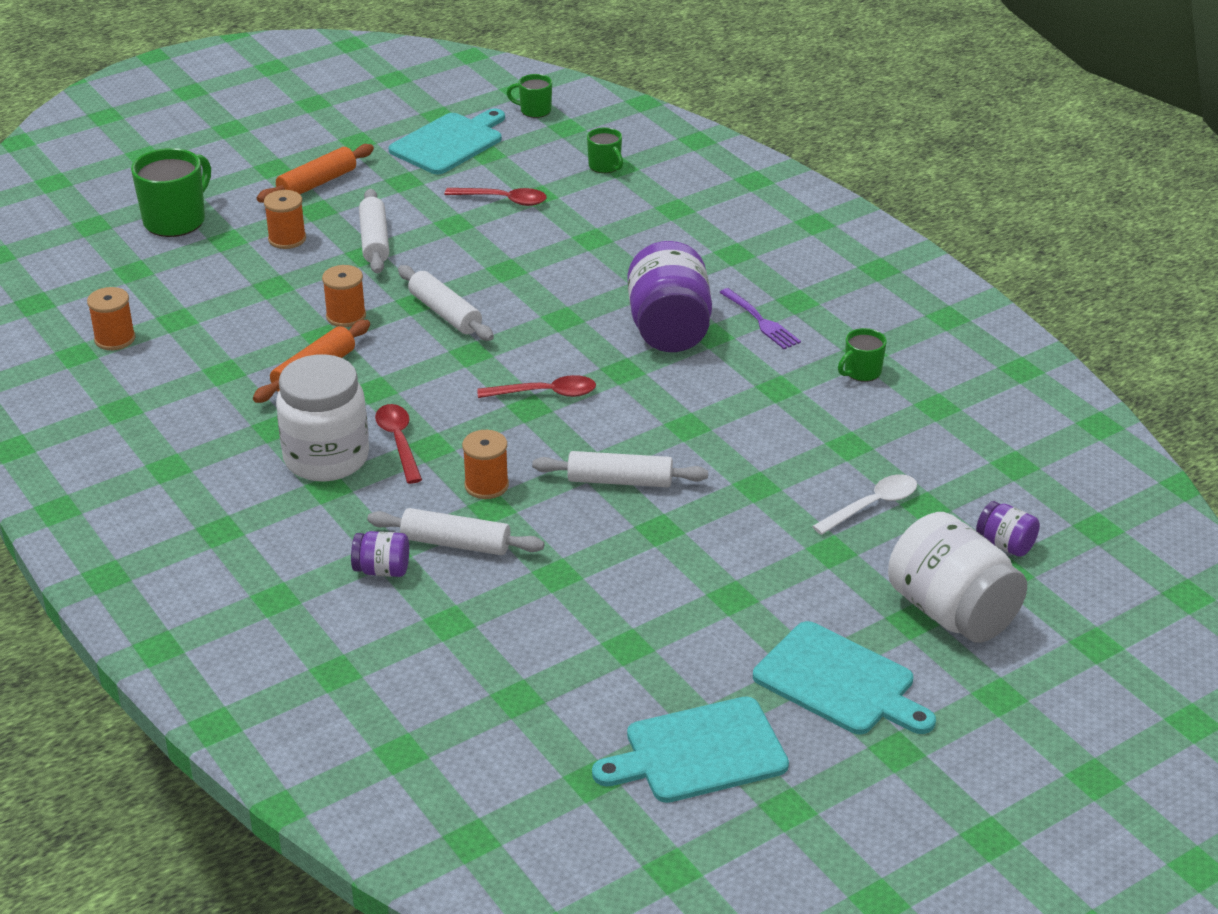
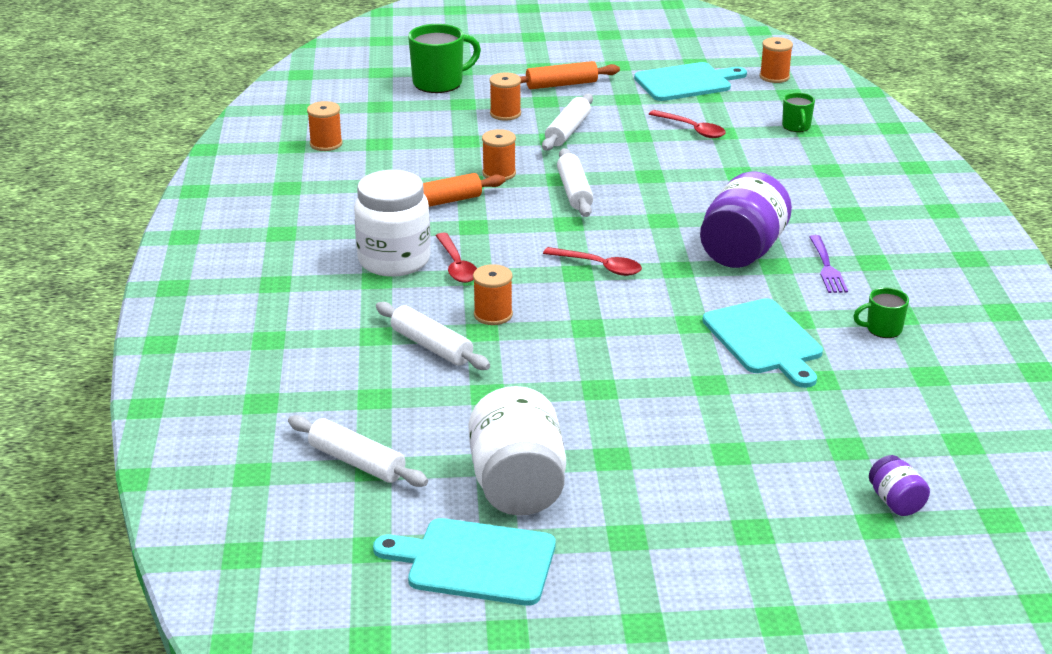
camera: 30 degrees right, 5 degrees down
(382, 570) = (360, 346): purple jar -> none
(399, 442) = (456, 265): red spoon -> red spoon turned 150 degrees clockwise
(534, 110) = (774, 77): green mug -> orange spool
(620, 481) = (600, 344): white rolling pin -> white rolling pin (357, 462)
(839, 682) = (643, 554): turquoise cutting board -> turquoise cutting board (764, 340)
(872, 505) = (798, 431): white spoon -> none
(951, 612) = (795, 537): white jar -> white jar (518, 486)

